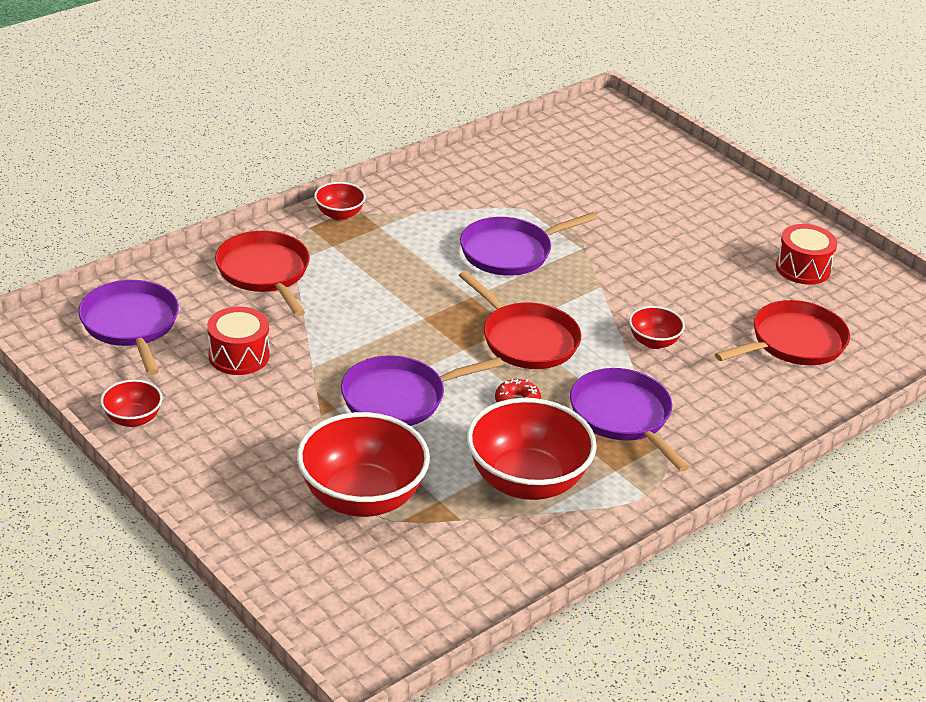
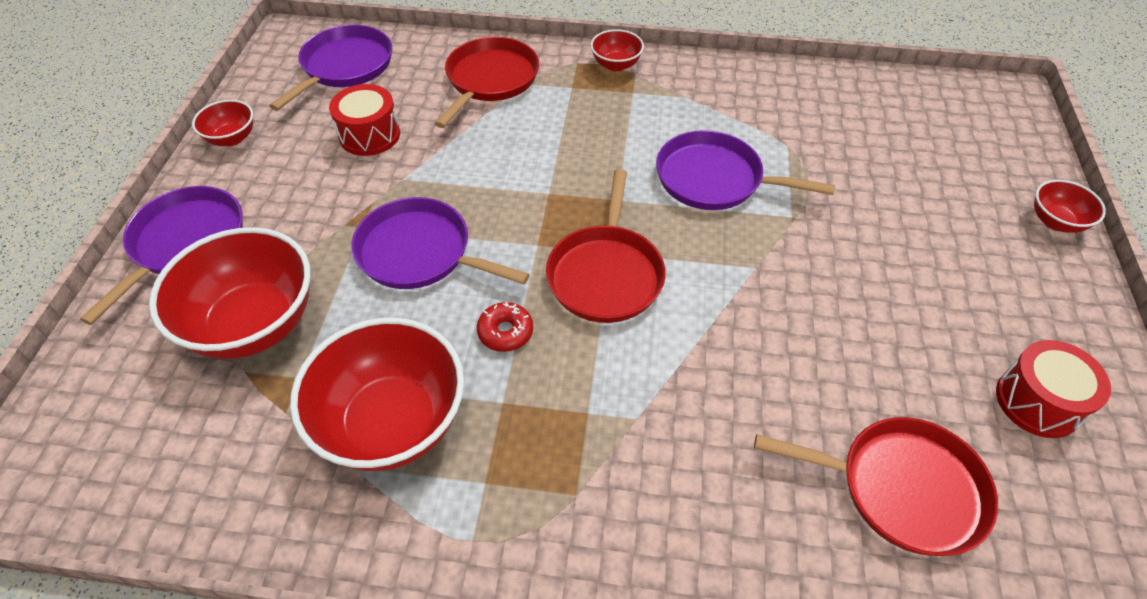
camera: 50 degrees right, 15 degrees up
(623, 416) = (580, 426): purple pan -> purple pan (185, 243)
(653, 342) = (729, 366): red bowl -> red bowl (1055, 222)

